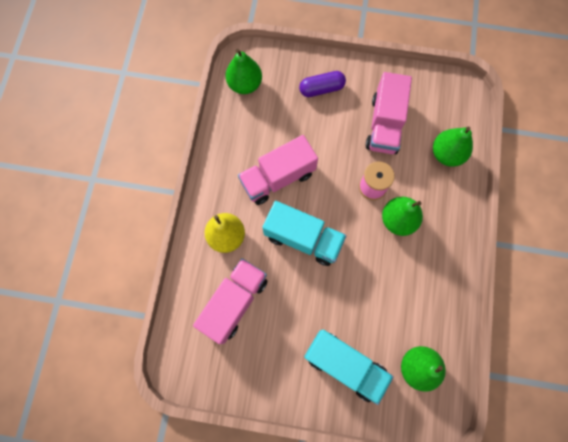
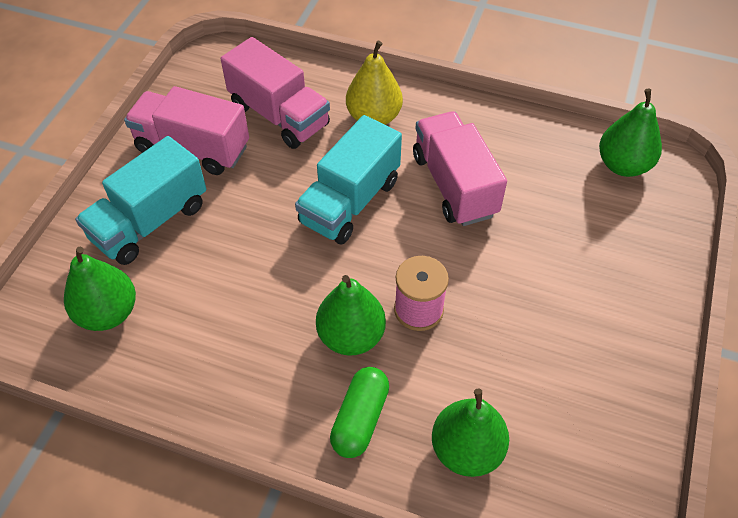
camera: 100 degrees right, 20 degrees down
(321, 89) = (615, 267): purple capsule -> none
(384, 124) = (538, 353): pink truck -> pink truck (193, 148)
(444, 207) = (360, 419): none -> green capsule

